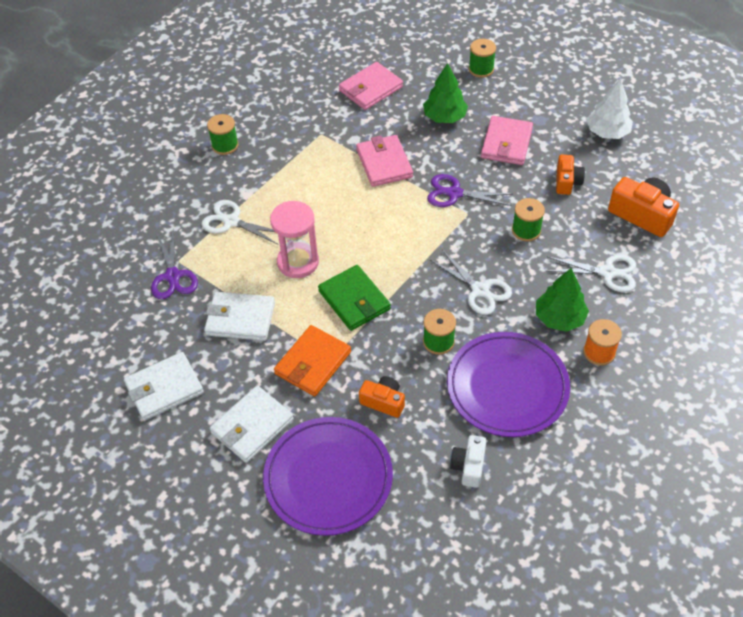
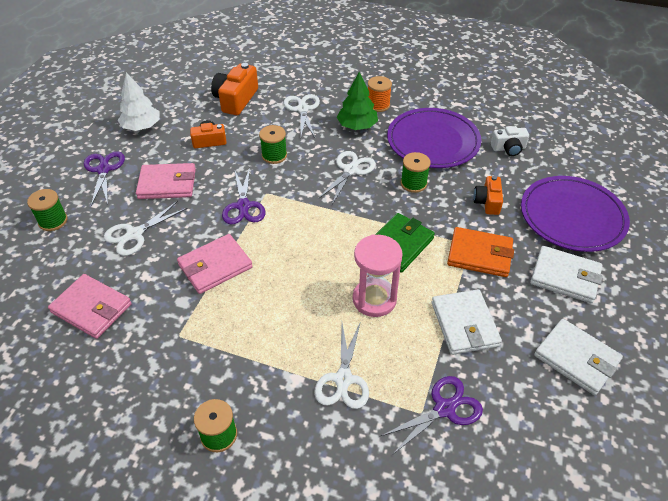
camera: 110 degrees left, 5 degrees down
(444, 117) = (135, 234): green tree -> white scissors
(542, 102) = (104, 170): none -> purple scissors

